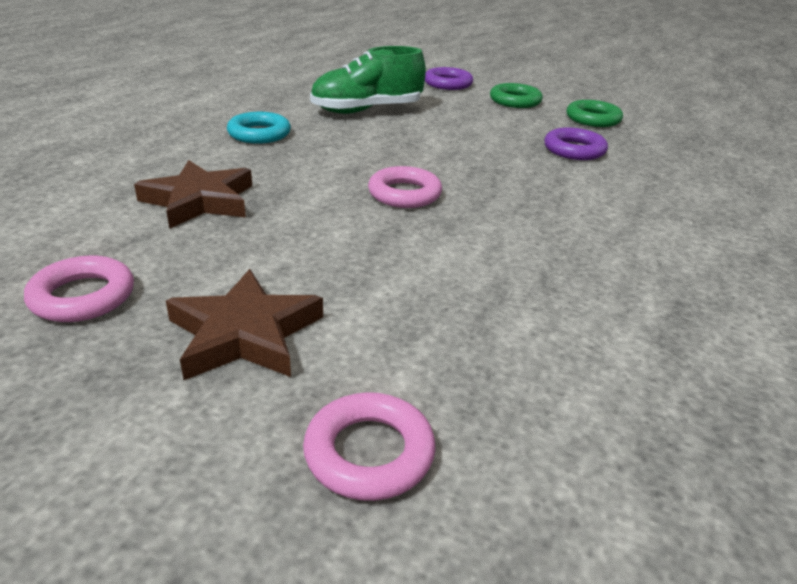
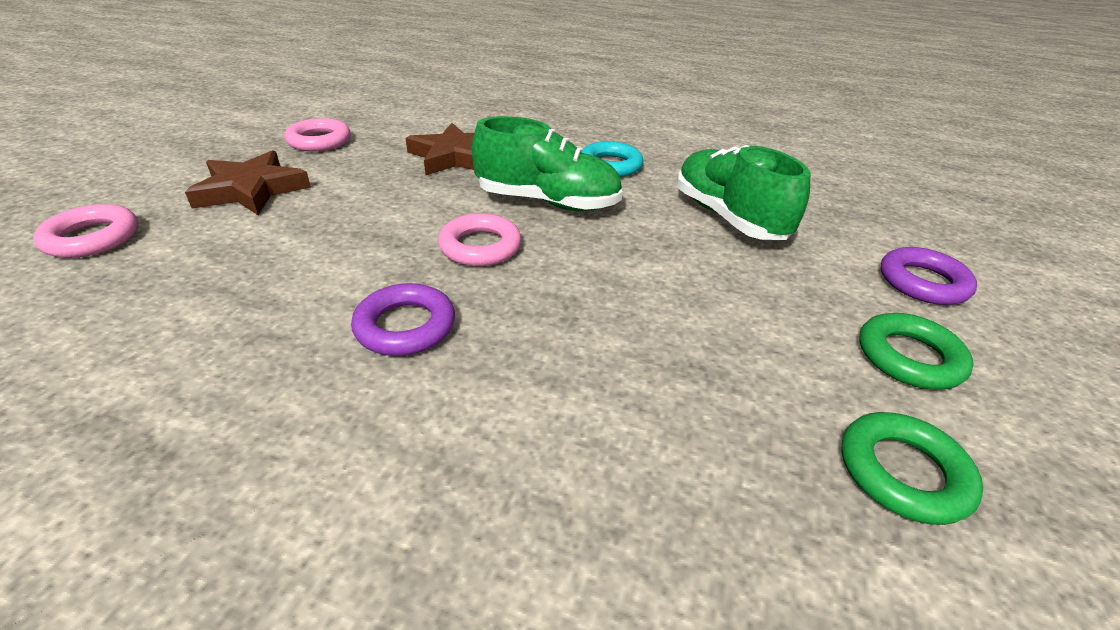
camera: 85 degrees right, 5 degrees up
(328, 164) = (548, 202): none -> green shoe
(574, 150) = (691, 414): purple ring -> purple ring (405, 326)

